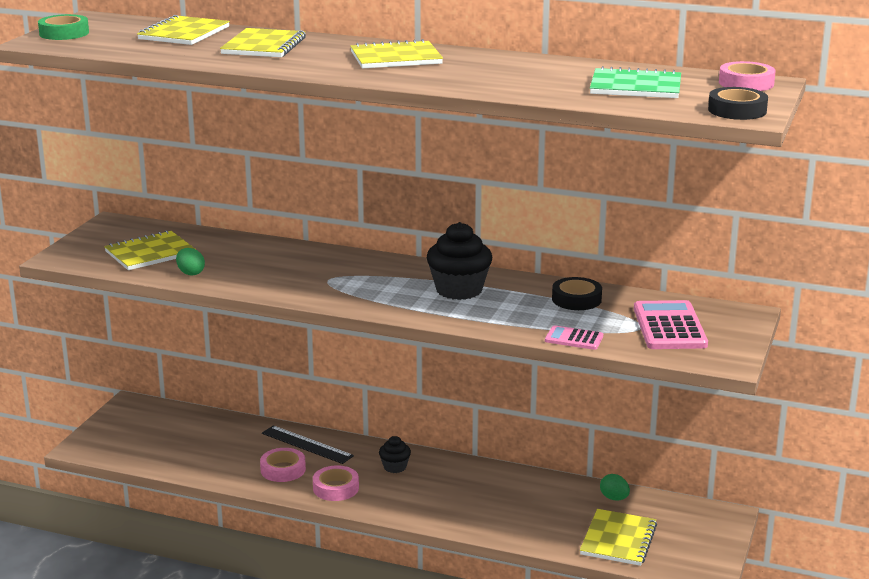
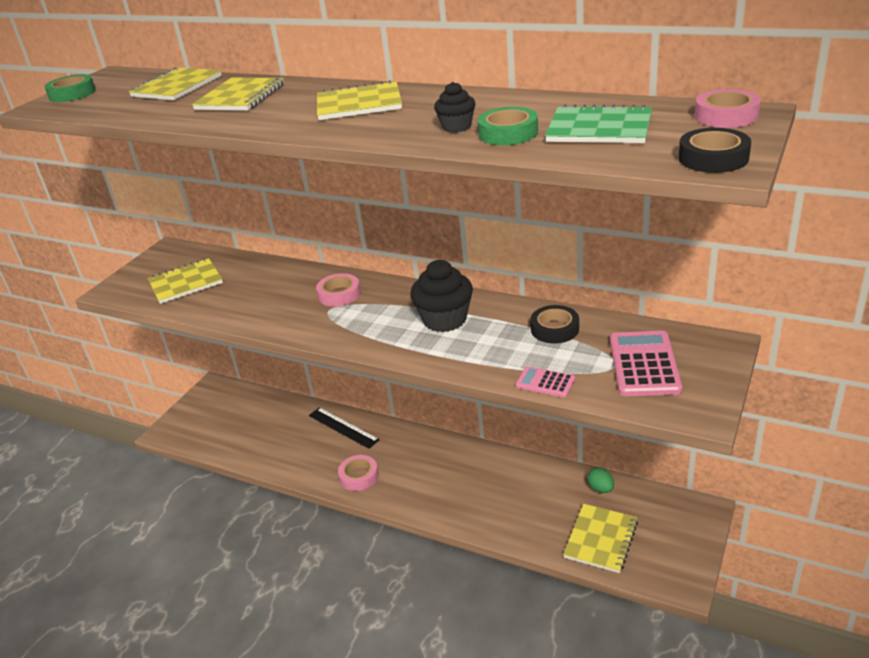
camera: 10 degrees right, 10 degrees up
(190, 273) = (212, 305): green egg -> none
(283, 470) = (319, 455): pink tape -> pink tape (339, 294)
(395, 467) = (412, 452): black cupcake -> black cupcake (456, 127)
(553, 86) = (508, 133): none -> green tape

